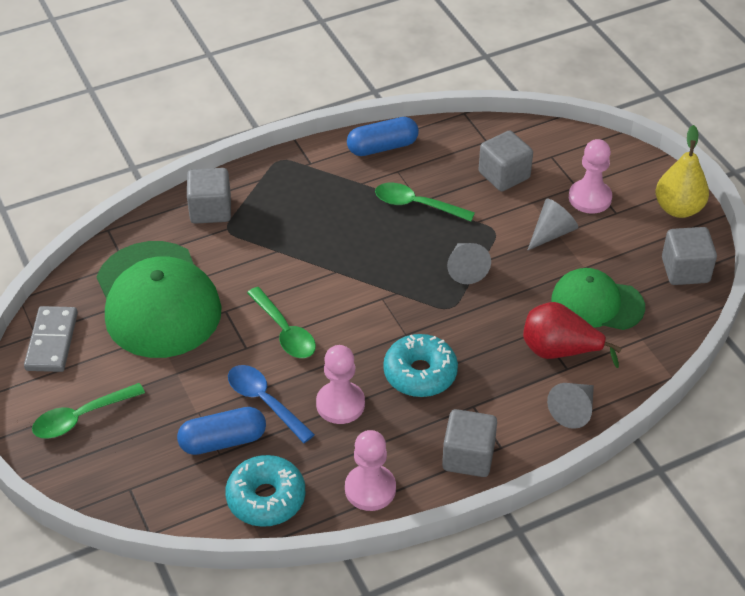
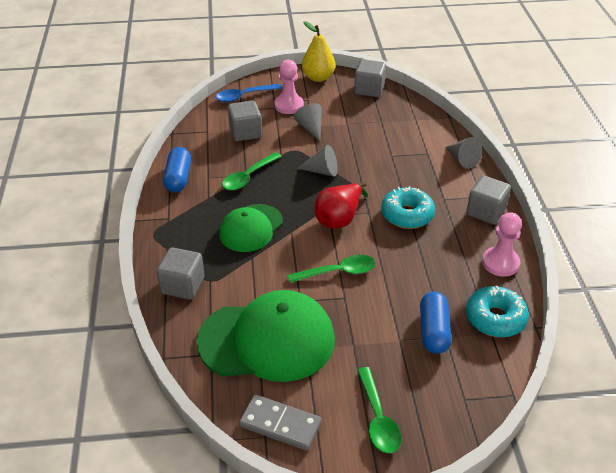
camera: 70 degrees left, 5 degrees down
(264, 401) = (403, 299): blue spoon -> blue spoon (244, 96)
(340, 404) = (420, 259): pink pawn -> none
(559, 351) = (412, 152): red pear -> red pear (339, 219)
(597, 303) = (379, 127): green cap -> green cap (251, 228)

